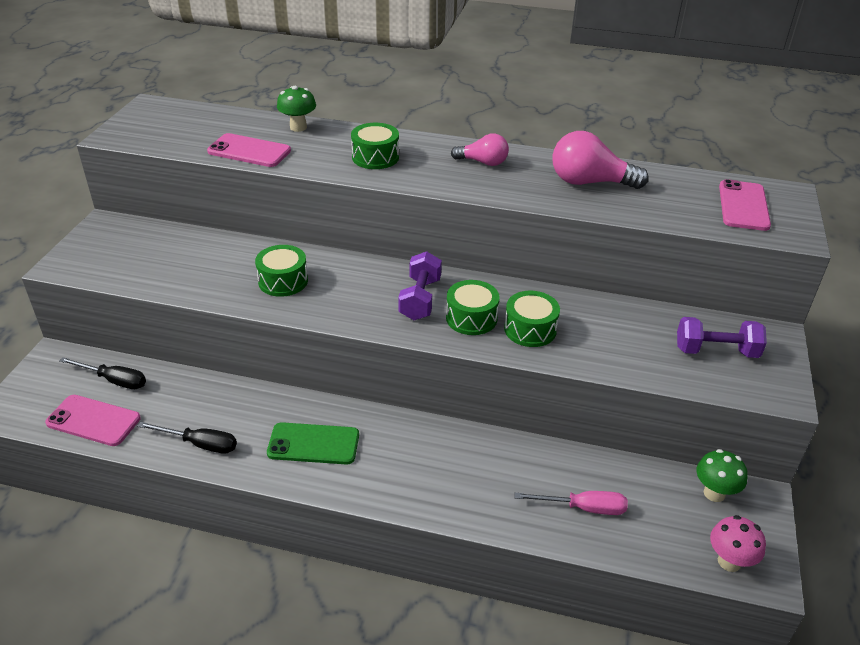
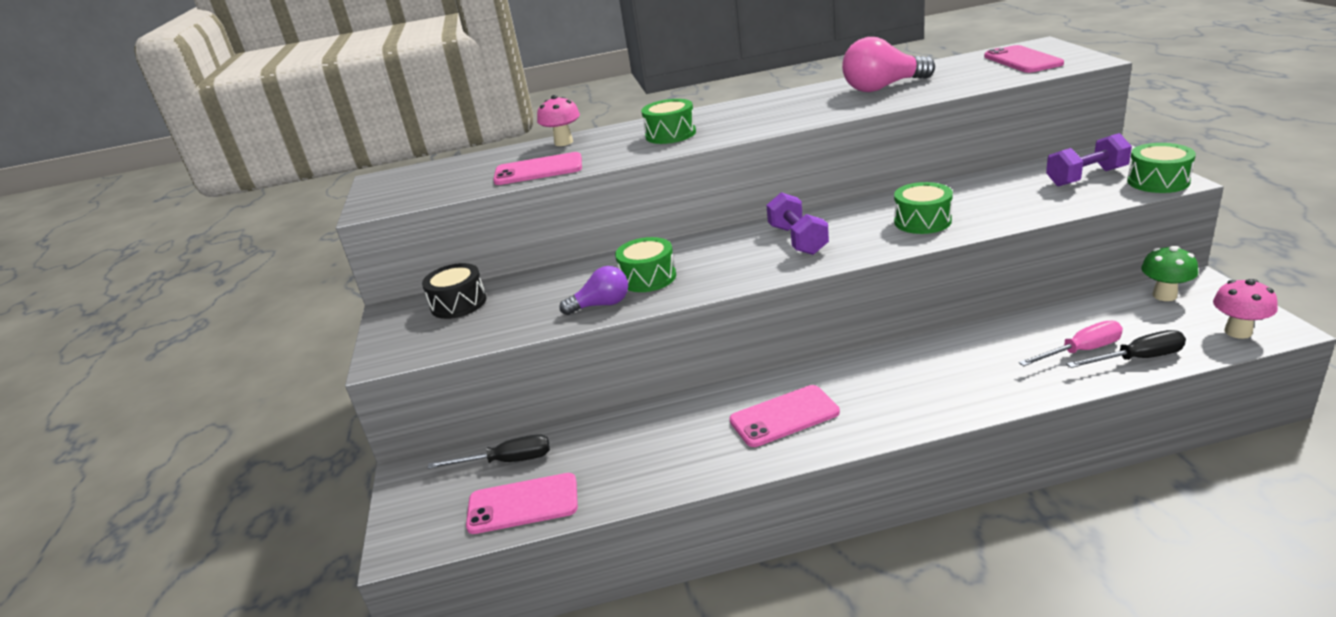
camera: 20 degrees left, 10 degrees down
(146, 239) = (458, 304): none -> black drum
(200, 444) = (668, 469): black screwdriver -> black screwdriver (1138, 359)
(228, 291) = (601, 305): none -> purple light bulb
(298, 127) = (563, 142): green mushroom -> pink mushroom
(313, 444) = (784, 416): green phone -> pink phone
(471, 318) = (862, 234): green drum -> green drum (1158, 181)
(483, 162) = (773, 106): pink light bulb -> none

